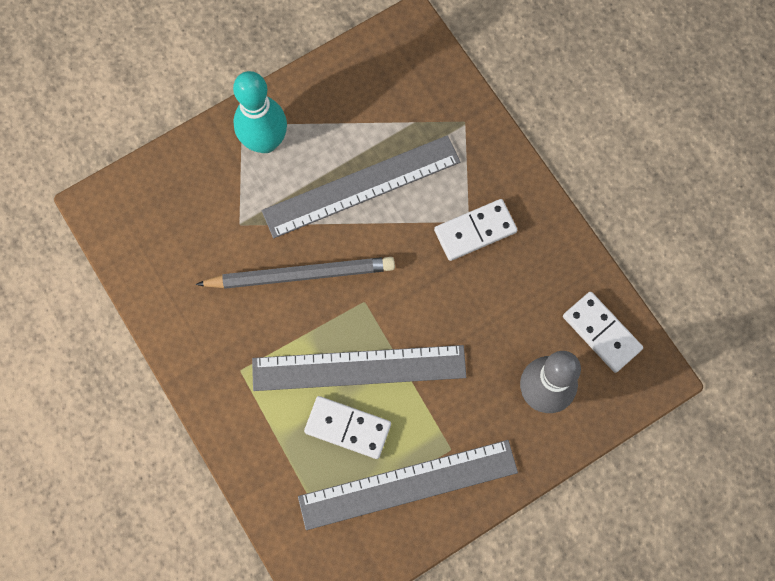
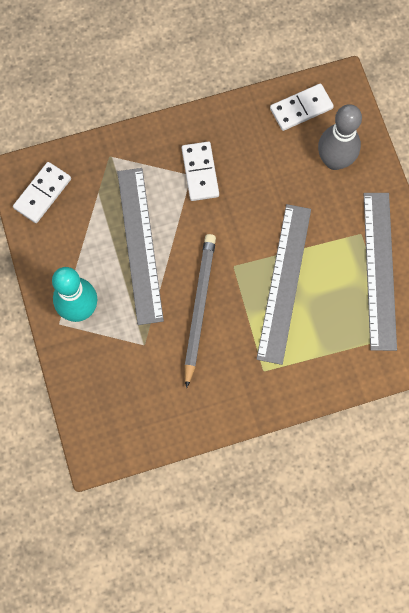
camera: 75 degrees left, 0 degrees up
(348, 427) = (327, 302): white domino -> white domino (42, 193)

